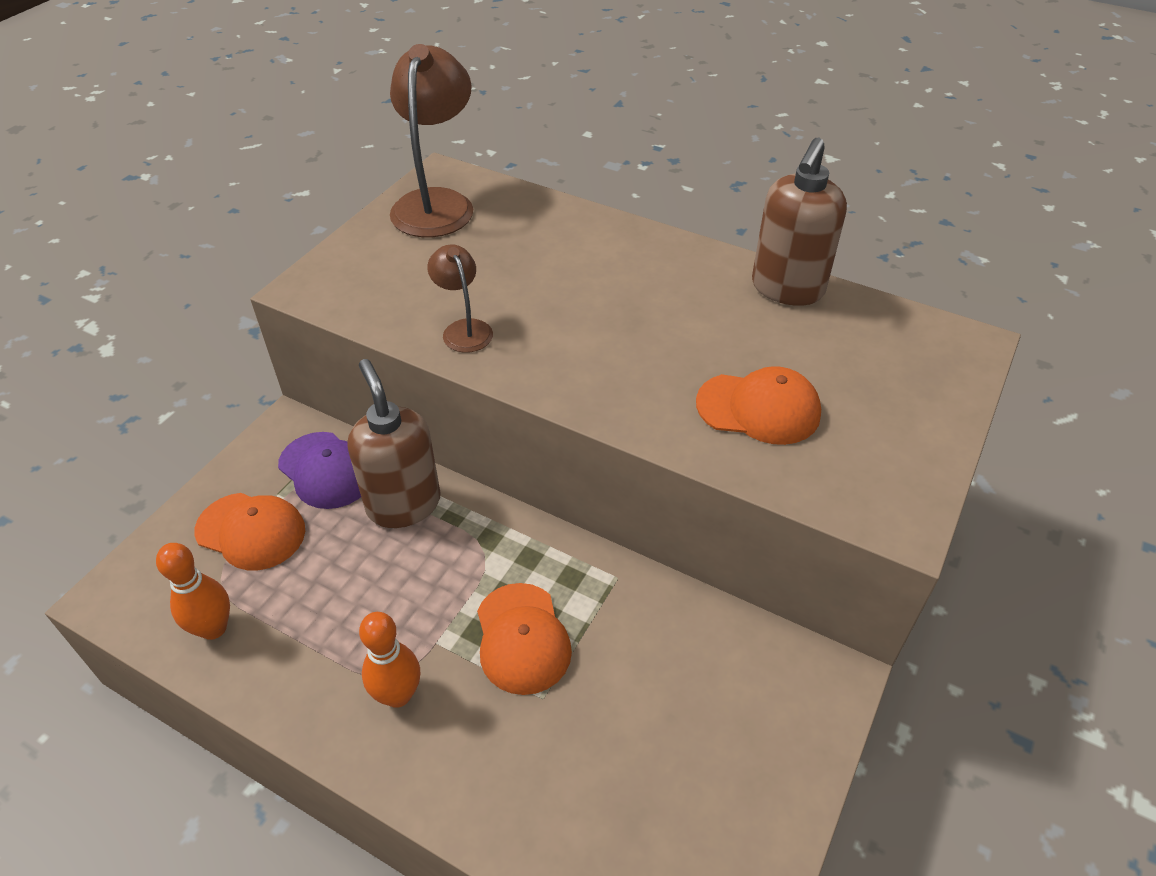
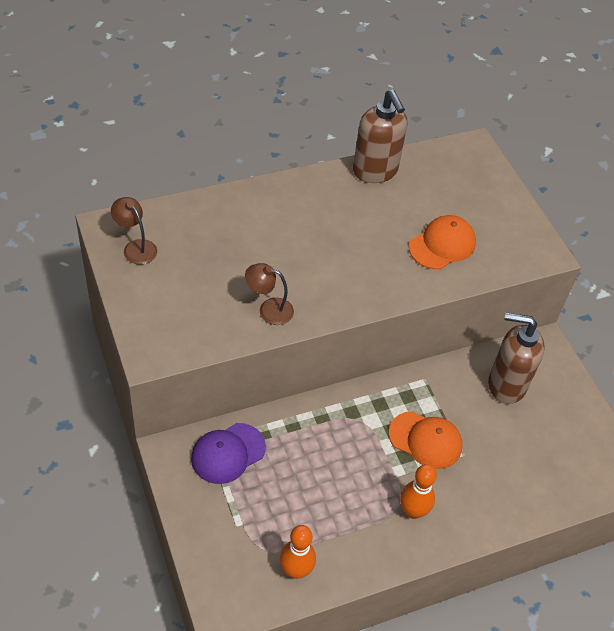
camera: 55 degrees left, 5 degrees up
(251, 531) = (240, 515): orange cap -> none
(326, 470) = (228, 453): purple cap -> purple cap turned 150 degrees clockwise
(403, 504) = (291, 433): brown soap dispenser -> brown soap dispenser (506, 385)
(436, 203) = (136, 247): brown lamp -> brown lamp, size x0.52

